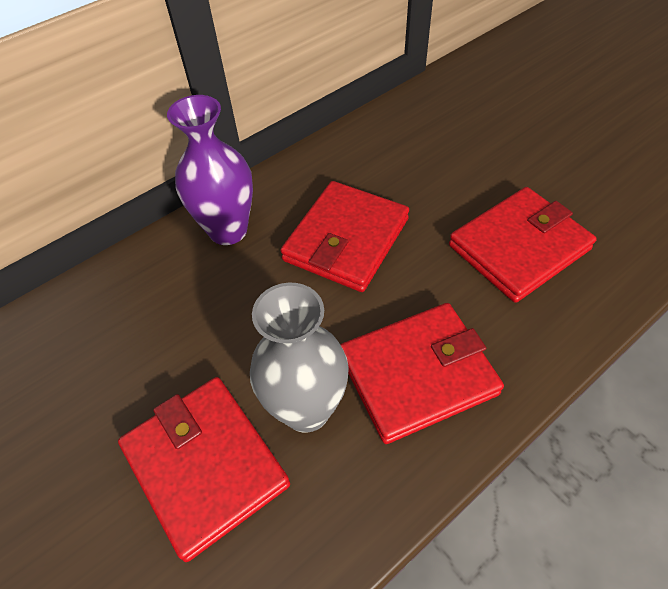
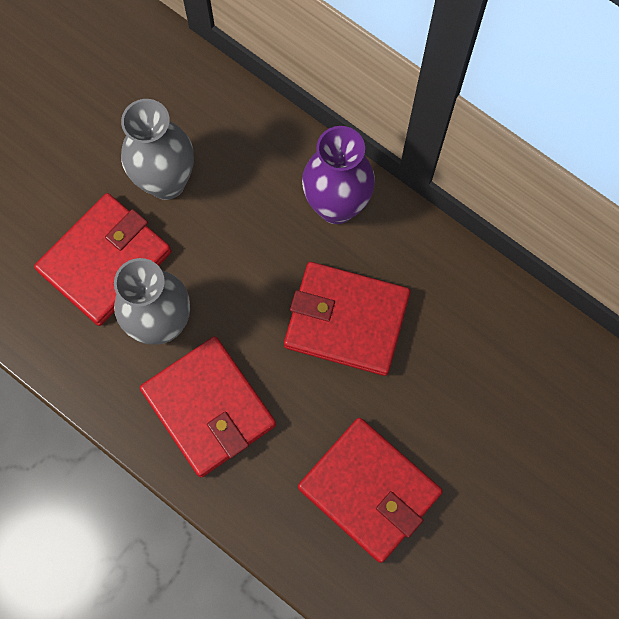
camera: 75 degrees right, 20 degrees up
(133, 378) = (166, 182): none -> grey vase

